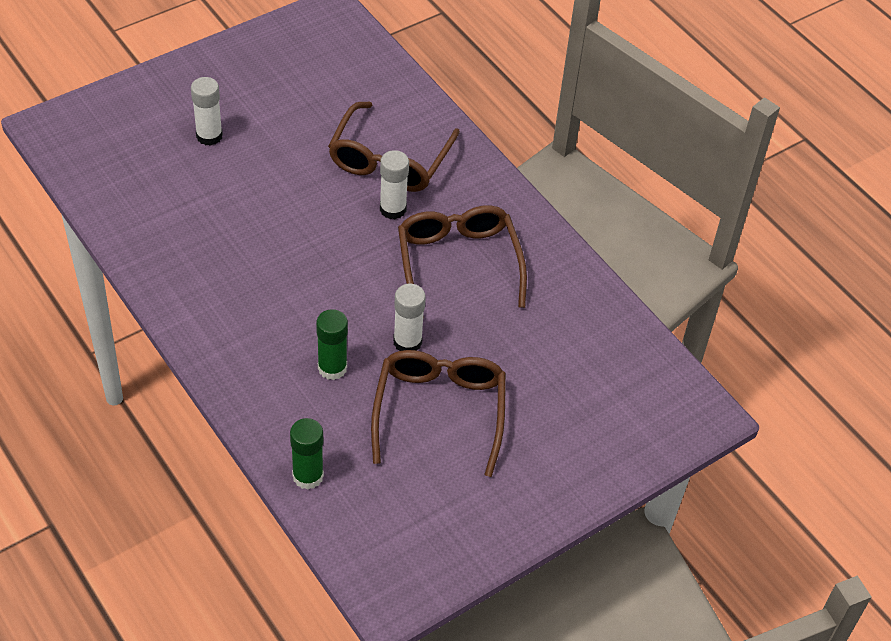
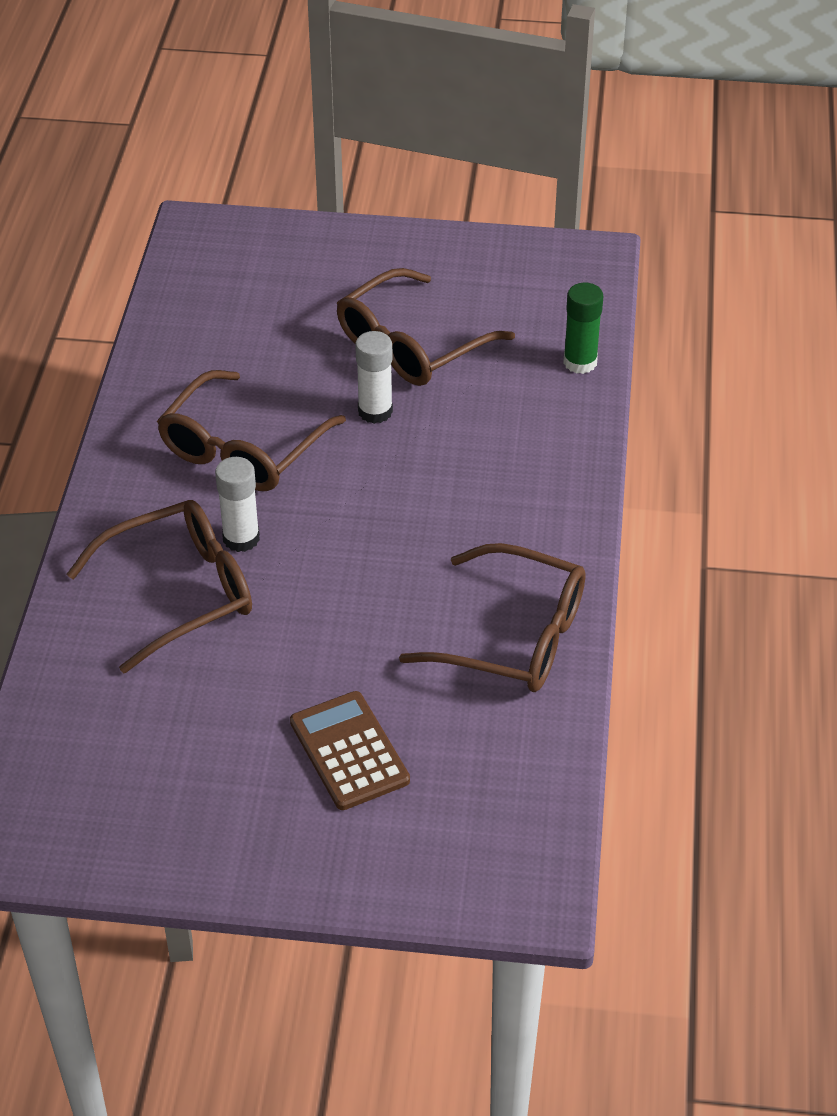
camera: 135 degrees left, 5 degrees down
(175, 246) = (513, 636): none -> brown glasses
(209, 136) = (349, 751): white glue stick -> brown calculator
(332, 368) = (469, 429): green glue stick -> none

